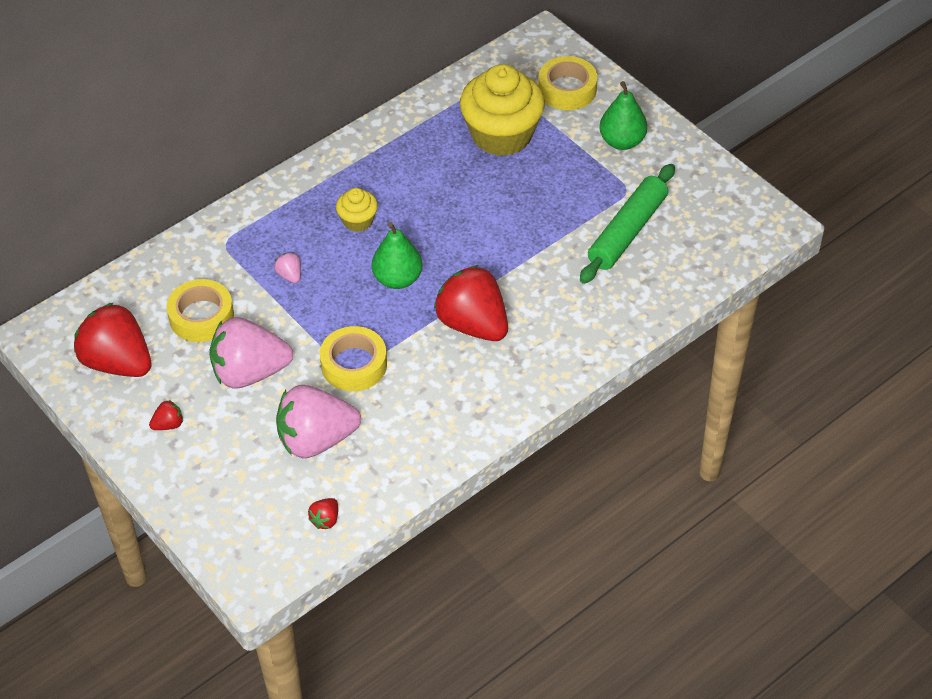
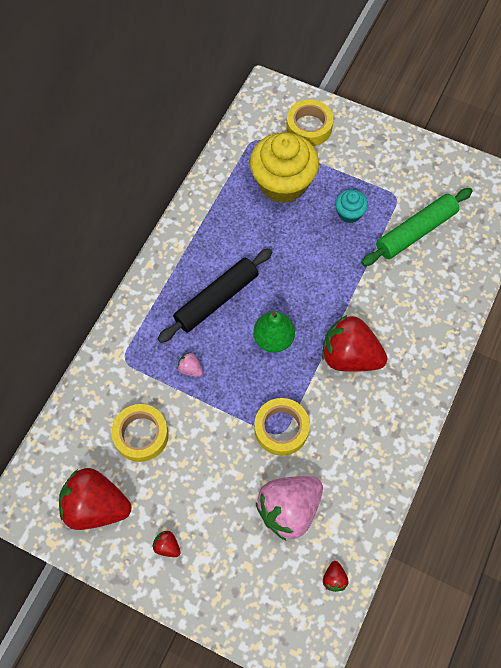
camera: 25 degrees left, 15 degrees up
(168, 424) = (167, 546): red strawberry -> red strawberry turned 90 degrees counterclockwise
(250, 372) = (206, 470): pink strawberry -> none
(358, 221) = (216, 299): yellow cupcake -> black rolling pin
(560, 188) = (349, 213): none -> turquoise cupcake
(622, 141) = (371, 157): green pear -> none
(627, 231) = (416, 232): green rolling pin -> green rolling pin turned 45 degrees clockwise

